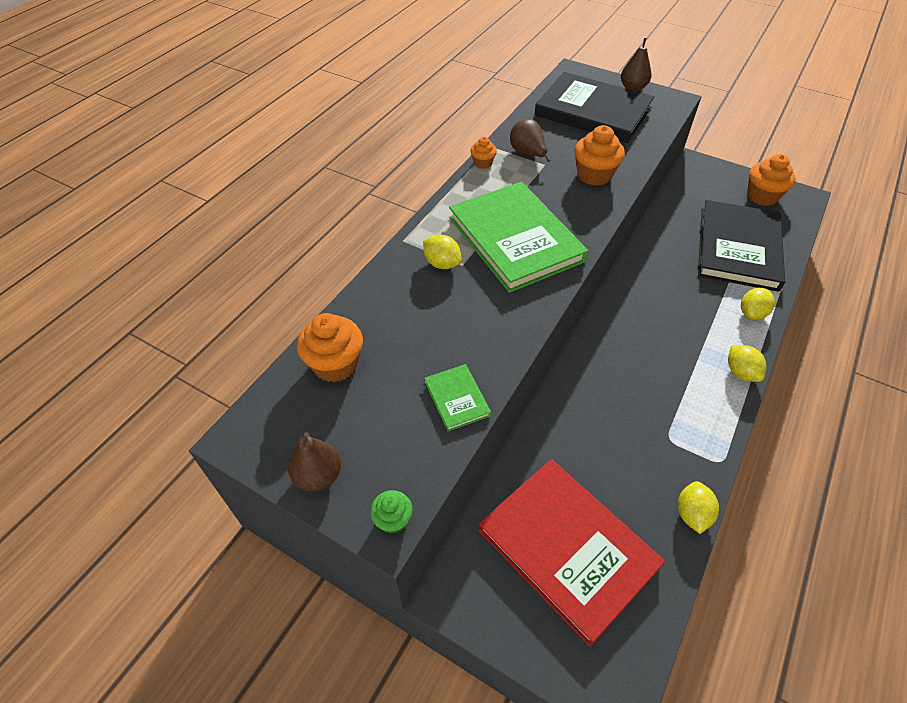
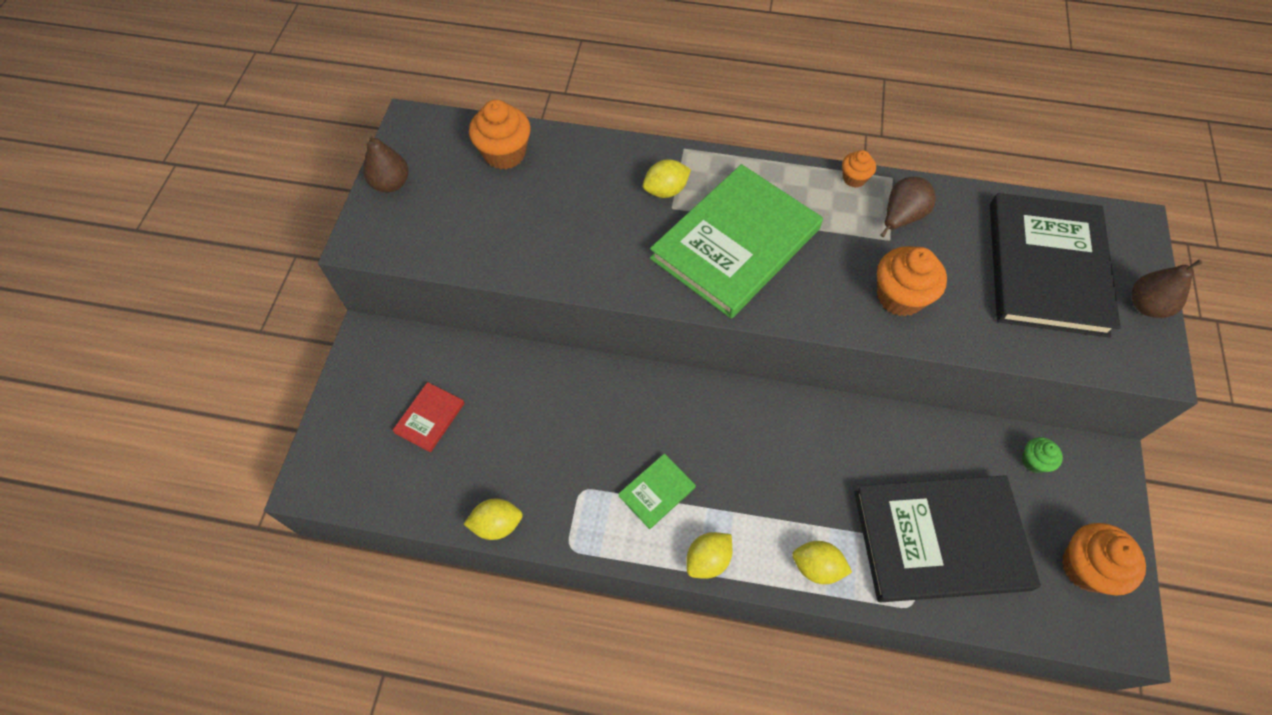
camera: 70 degrees right, 10 degrees up
(393, 519) = (365, 245): green cupcake -> green cupcake (1034, 461)
(442, 263) = (665, 190): yellow lemon -> yellow lemon turned 45 degrees clockwise
(457, 399) = (497, 253): green book -> green book (656, 491)
(567, 548) = (429, 418): red book -> red book, size x0.42

